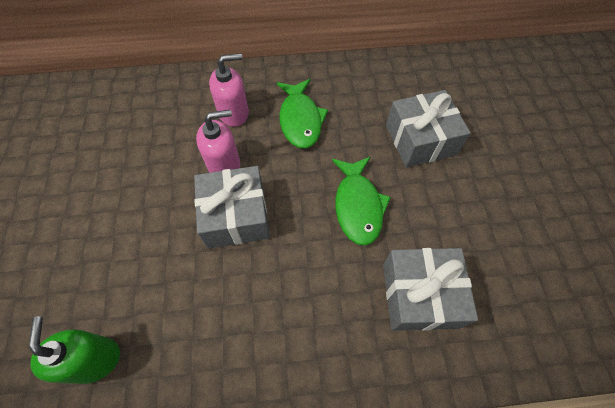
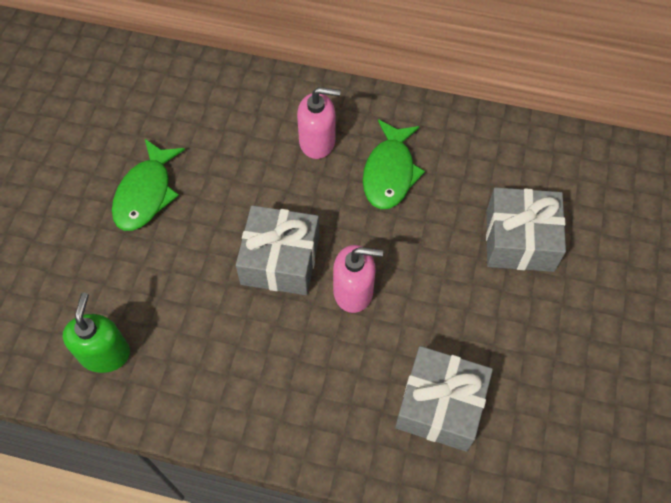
camera: 20 degrees right, 0 degrees up
(224, 165) = (287, 200): pink soap dispenser -> pink soap dispenser (353, 291)
(358, 206) = (414, 292): green fish -> green fish (146, 193)

